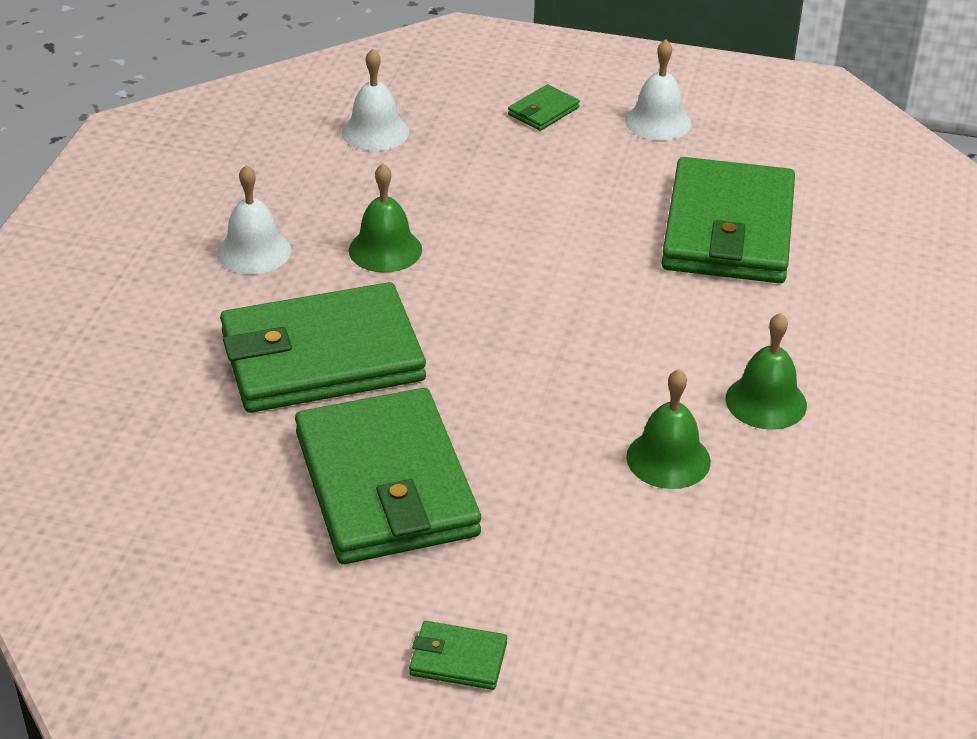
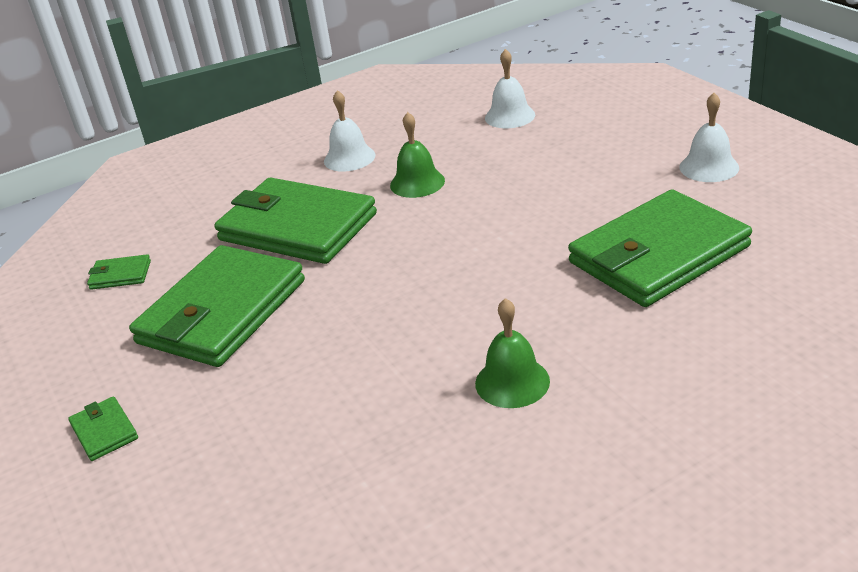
camera: 50 degrees right, 5 degrees down
(543, 111) = (634, 136): green wallet -> green wallet (120, 275)
(668, 459) = (391, 384): green bell -> none

